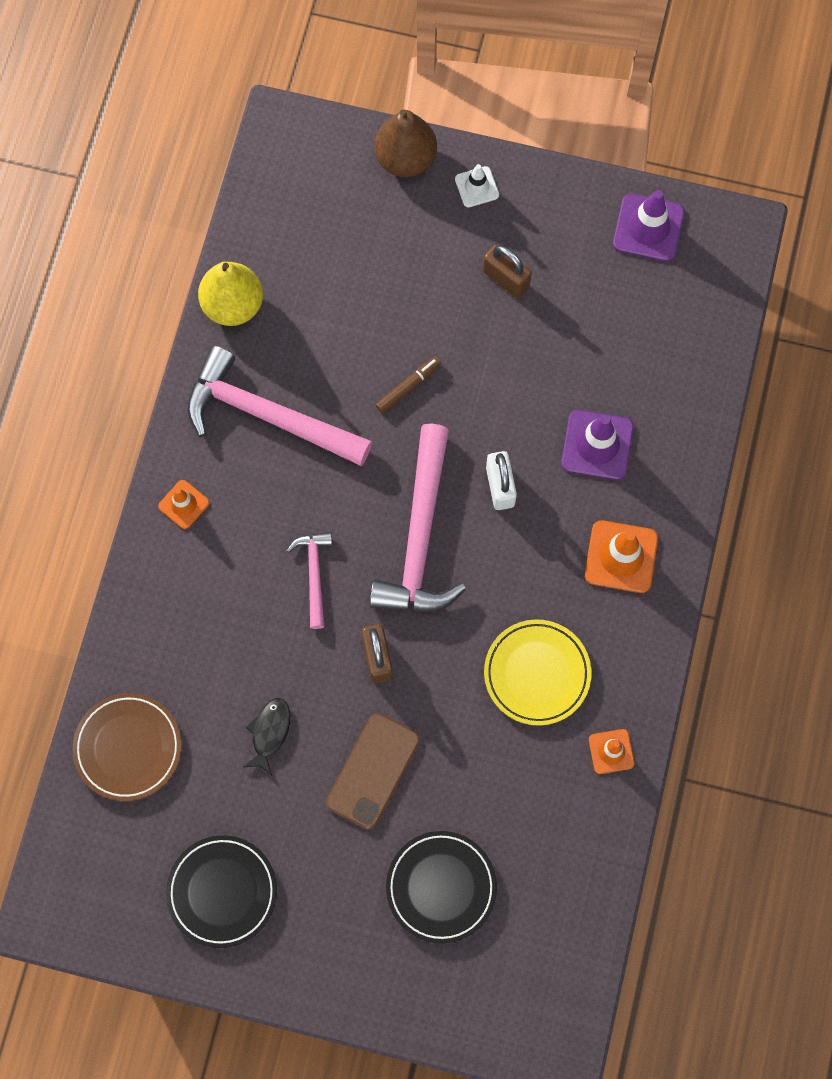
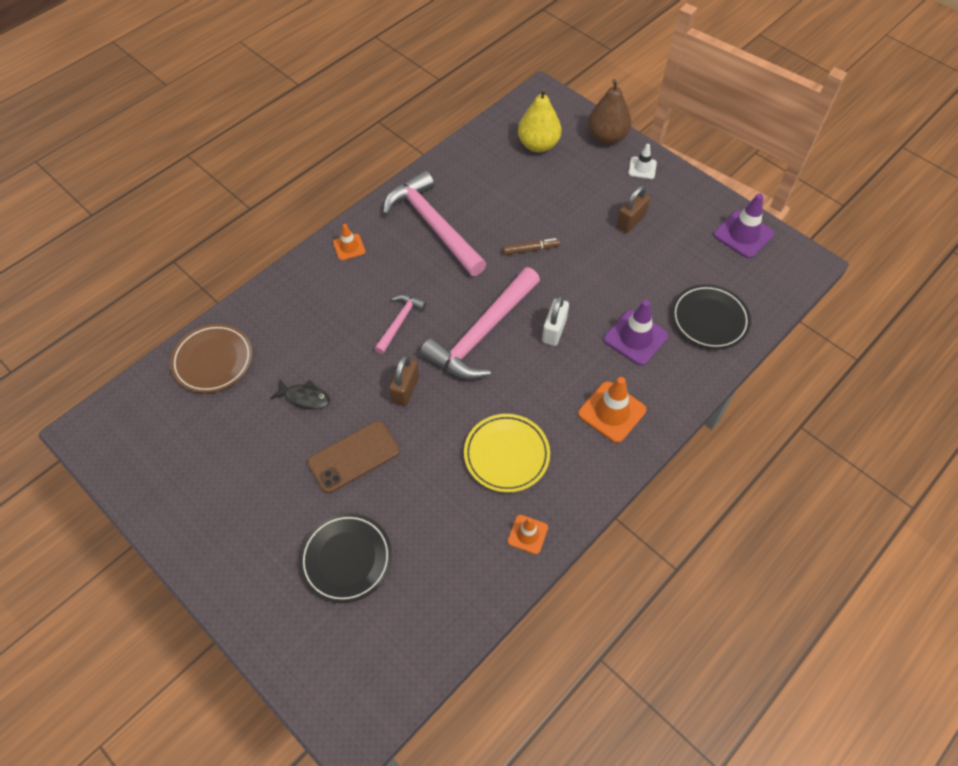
camera: 30 degrees right, 15 degrees down
(222, 892) = (202, 478): black plate -> black plate (709, 319)
(233, 305) = (453, 163): yellow pear -> yellow pear (538, 145)
(269, 732) = (305, 398): black fish -> black fish turned 60 degrees clockwise
(506, 279) = (631, 221): brown padlock -> brown padlock turned 60 degrees clockwise

